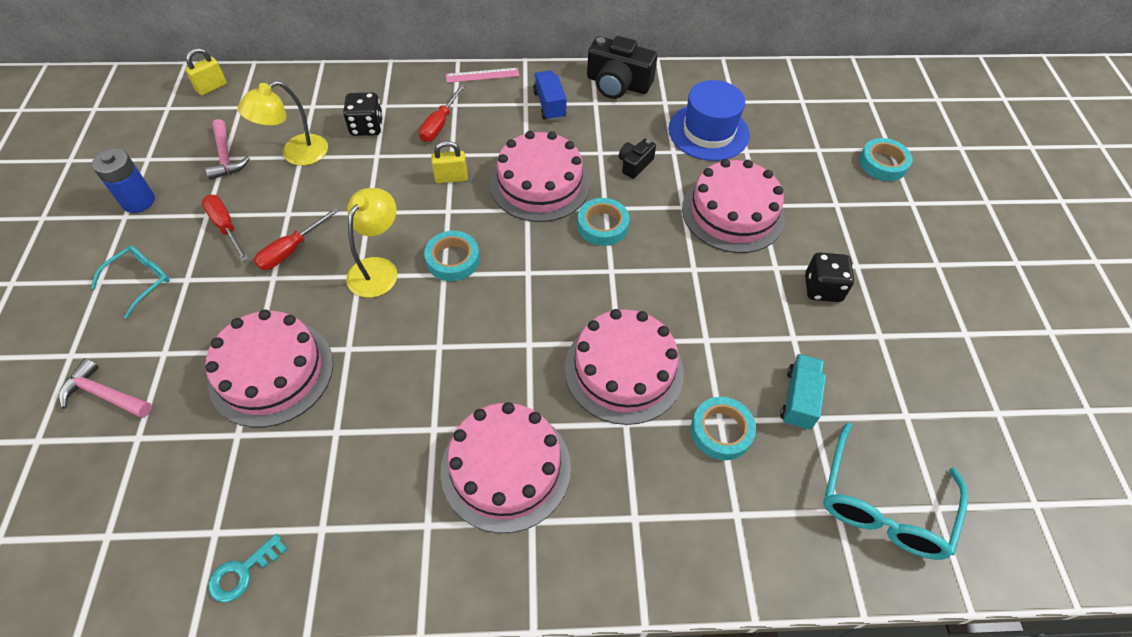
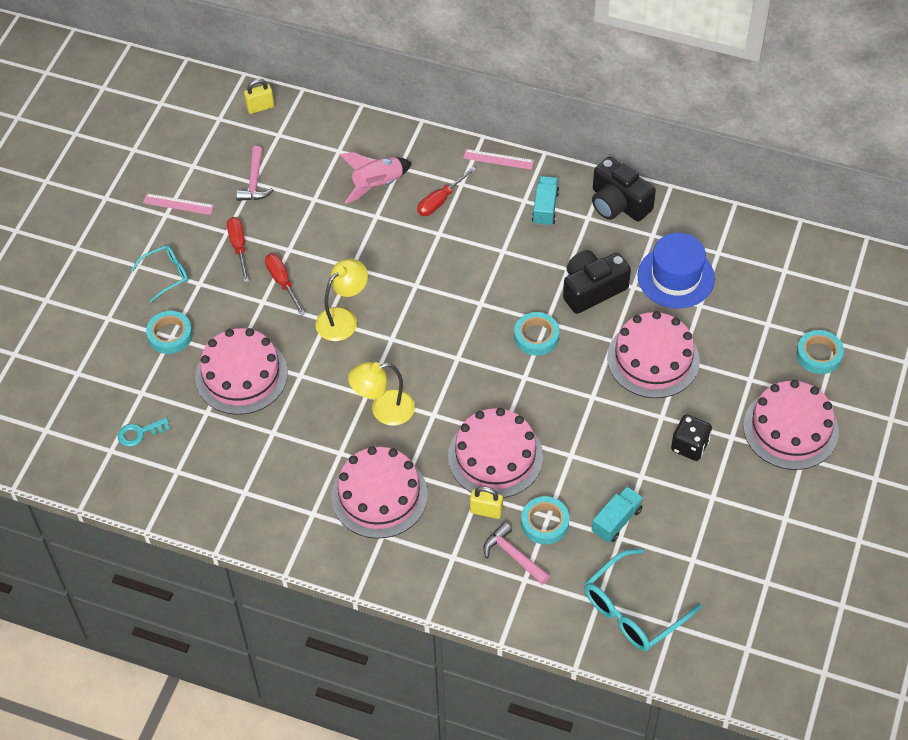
camera: 25 degrees right, 0 degrees up
(104, 394) = (125, 354): pink hammer -> pink hammer (513, 555)
(138, 201) = (178, 204): blue battery -> pink ruler
(243, 572) = (188, 501): turquoise key -> turquoise key (139, 433)
(291, 250) = (282, 282): red screwdriver -> red screwdriver turned 90 degrees clockwise
(296, 154) = (311, 196): yellow lamp -> yellow lamp (384, 410)
(367, 127) = (377, 185): black dice -> pink rocket
(451, 178) = (430, 256): yellow padlock -> yellow padlock (486, 511)
(453, 259) = (403, 329): turquoise tape -> turquoise tape (170, 335)
(540, 184) = (501, 283): pink cake -> pink cake (790, 428)
(549, 105) = (545, 208): blue truck -> turquoise truck
(634, 164) = (592, 289): black camera -> black camera, size x1.87

